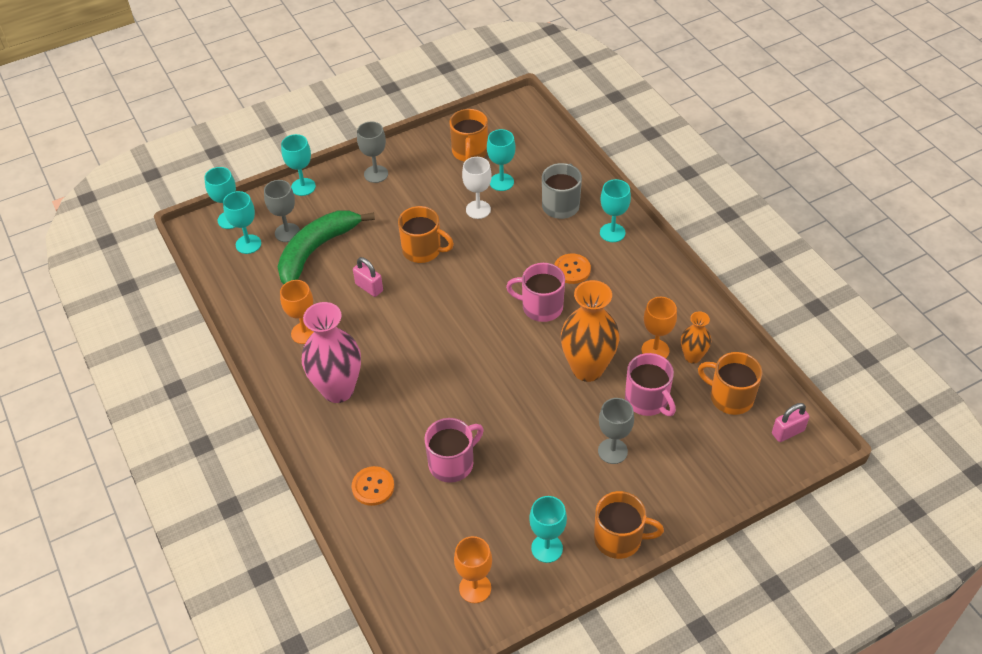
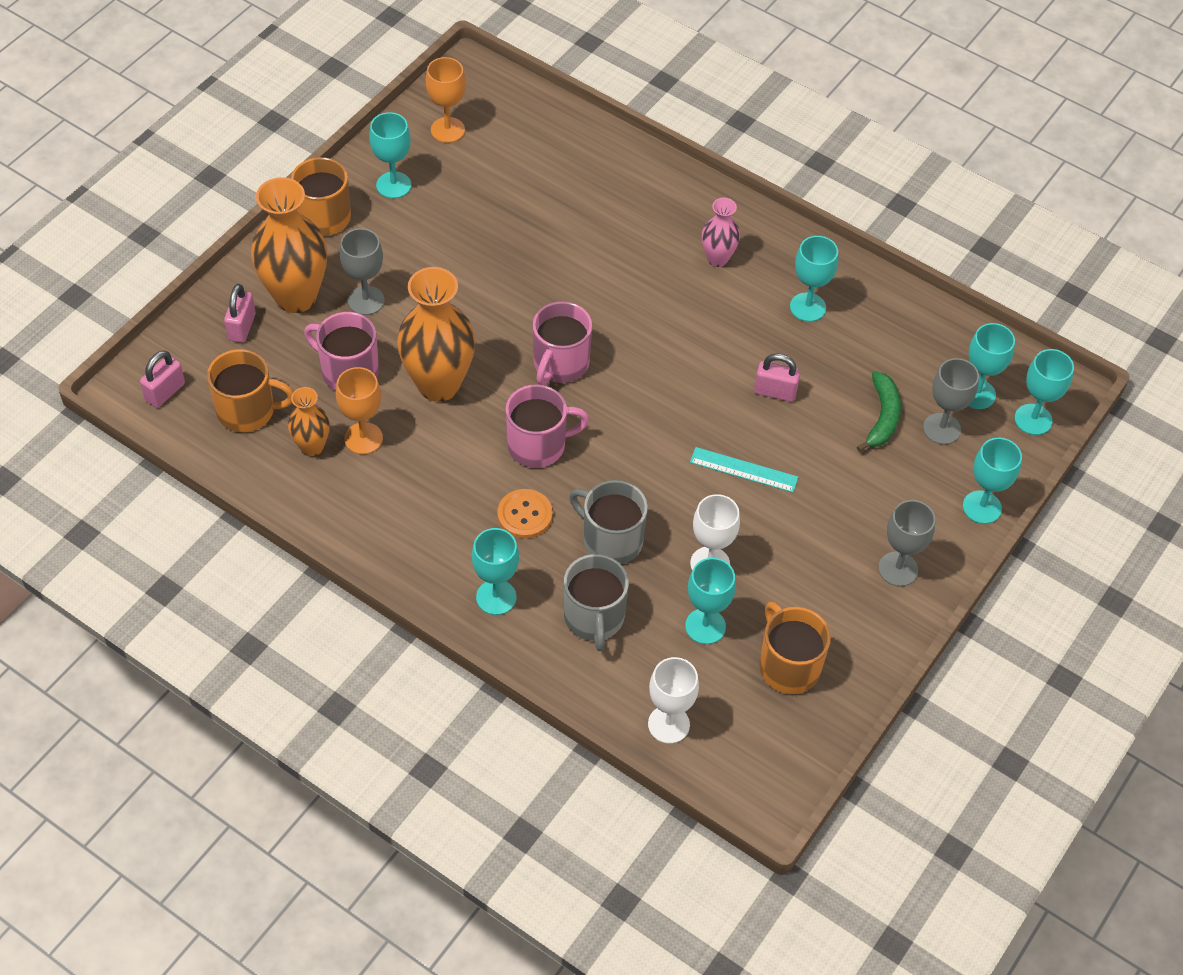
camera: 150 degrees right, 5 degrees up
(304, 333) = (807, 307): orange goblet -> turquoise goblet
(316, 251) = (882, 417): green banana -> green banana, size x0.55
(338, 390) = (717, 258): pink vase -> pink vase, size x0.53
(373, 487) = (607, 179): orange button -> none
(423, 250) = (743, 470): orange mug -> turquoise ruler
(452, 463) = (538, 228): pink mug -> pink mug (560, 364)
(527, 239) = (611, 540): none -> grey mug
(550, 148) = (668, 724): none -> white goblet
(665, 474) = (296, 297): none -> orange vase
(715, 463) = (242, 327): none -> pink padlock

